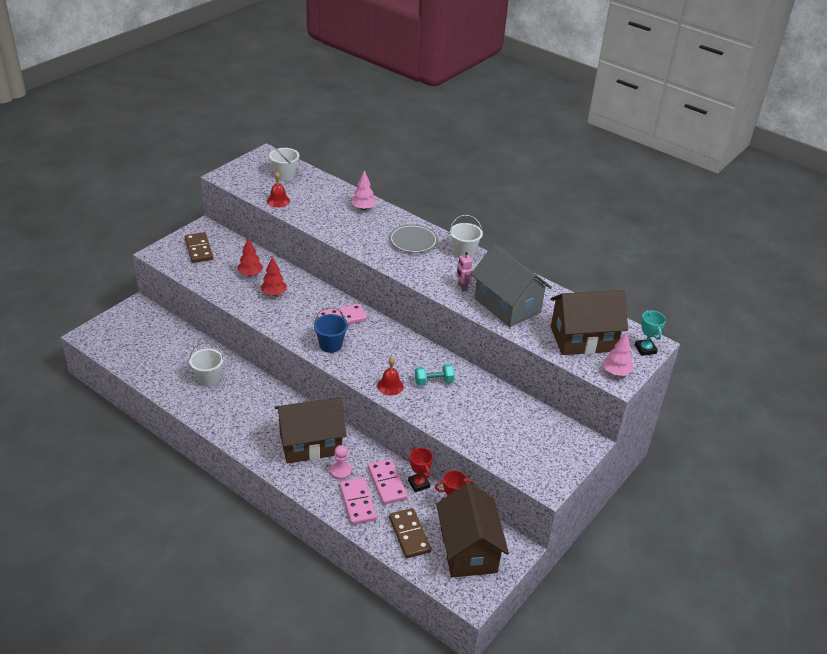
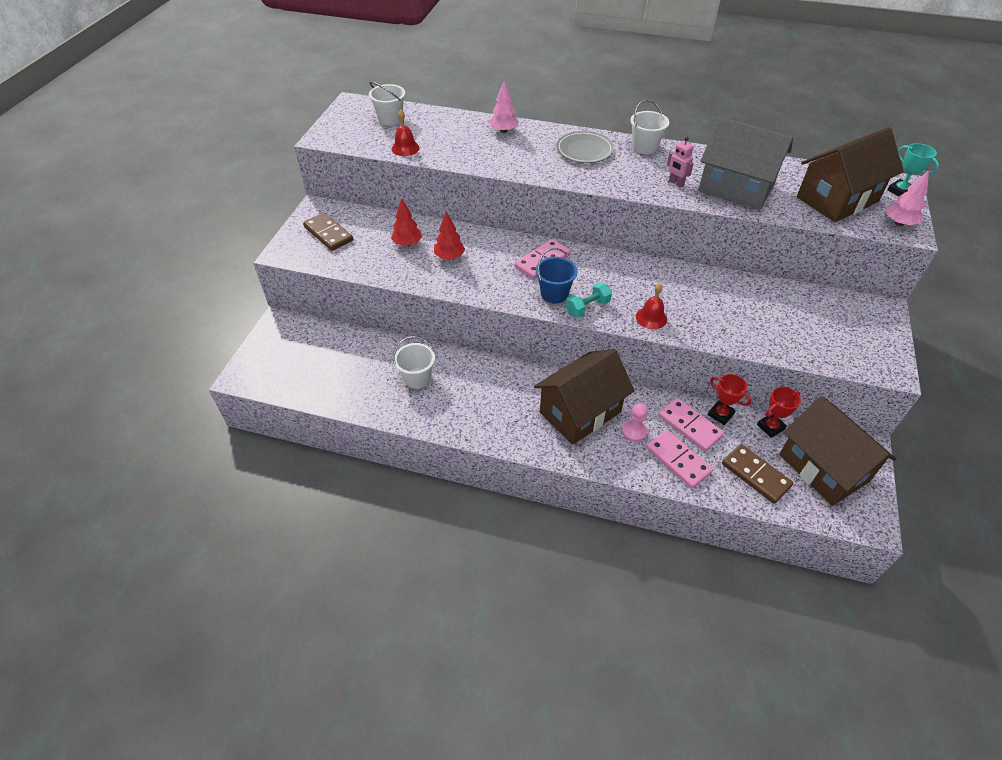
camera: 20 degrees left, 10 degrees up
(434, 382) = (690, 298): turquoise dumbbell -> turquoise dumbbell (587, 308)

